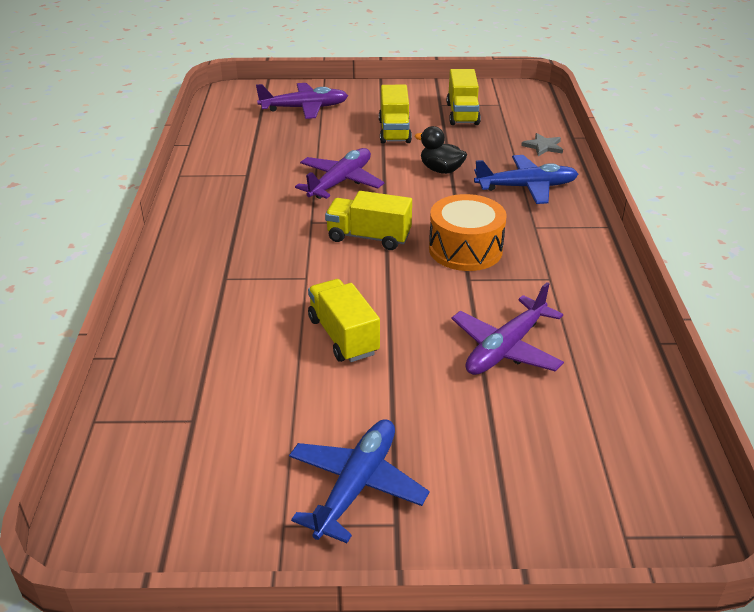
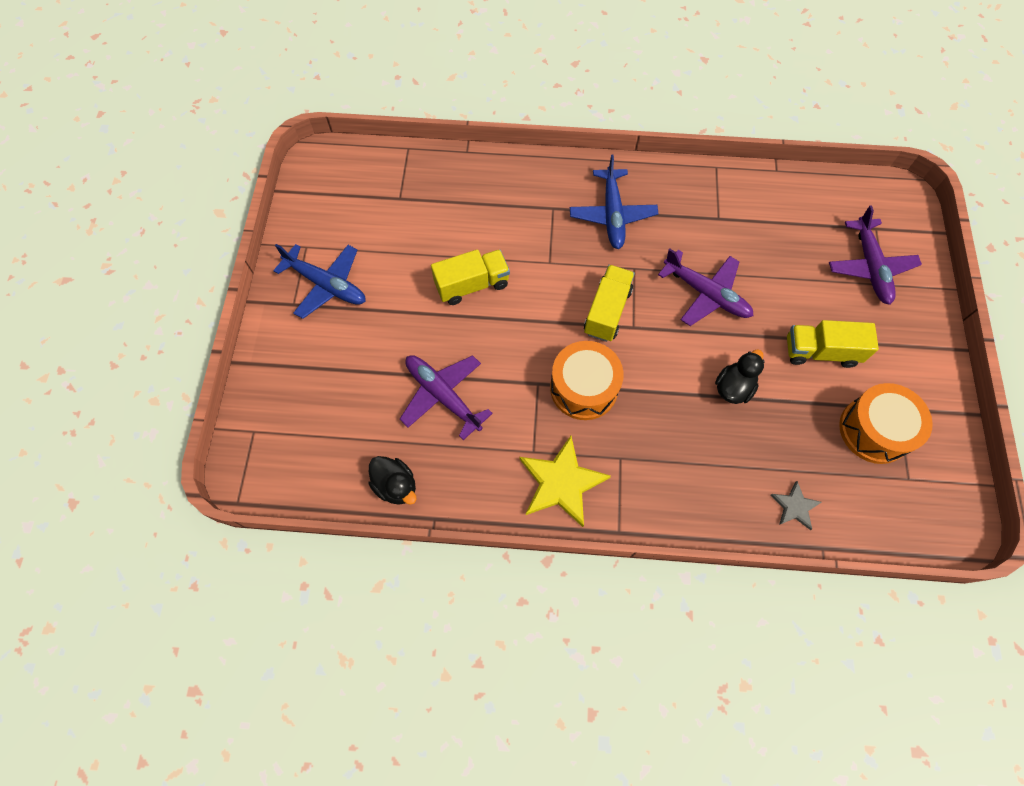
camera: 95 degrees right, 30 degrees up
(462, 114) = (874, 430): yellow truck -> orange drum
(526, 187) = (698, 466): blue plane -> blue plane (612, 214)
(576, 259) = (561, 483): none -> yellow star
(635, 377) = (396, 486): none -> black duck

